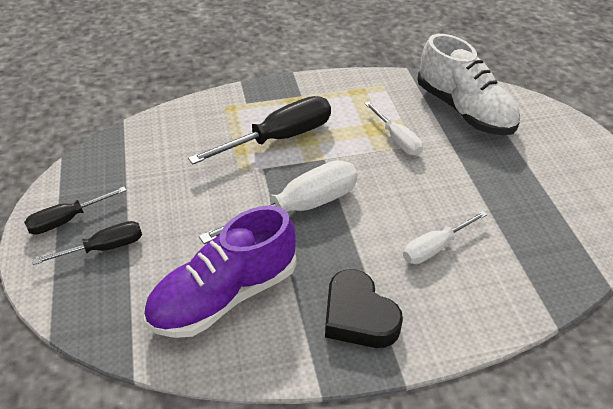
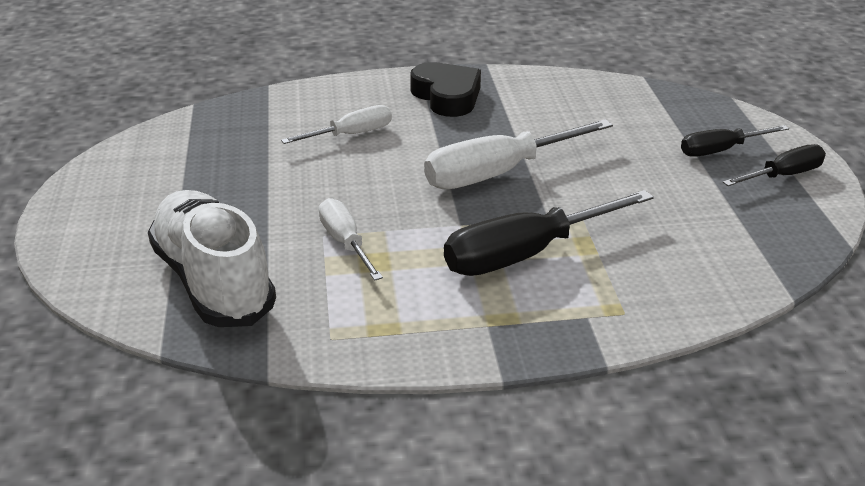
camera: 175 degrees left, 10 degrees down
(224, 296) = (576, 113): purple shoe -> none

